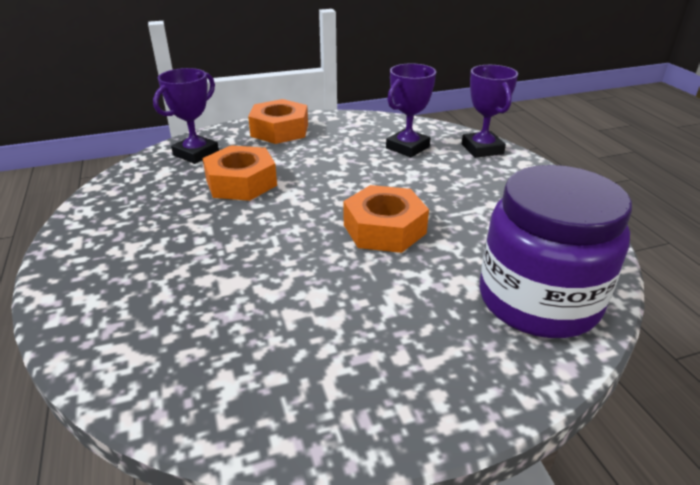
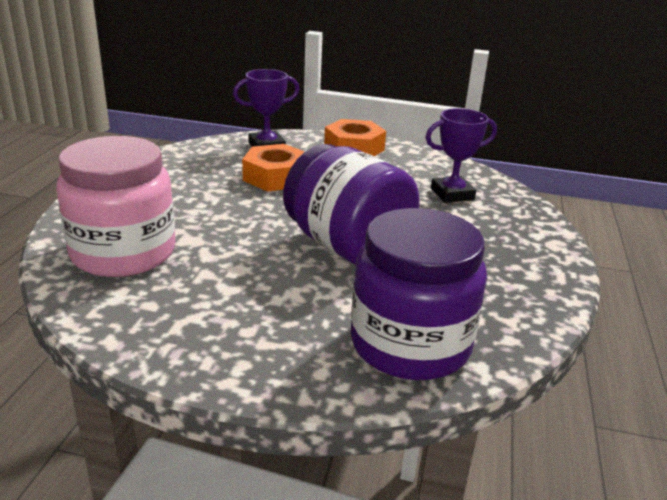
camera: 30 degrees right, 5 degrees down
(176, 330) = (123, 253): none -> pink jar
(384, 229) = (347, 246): orange nut -> purple jar
(482, 149) = (527, 217): purple trophy -> none

